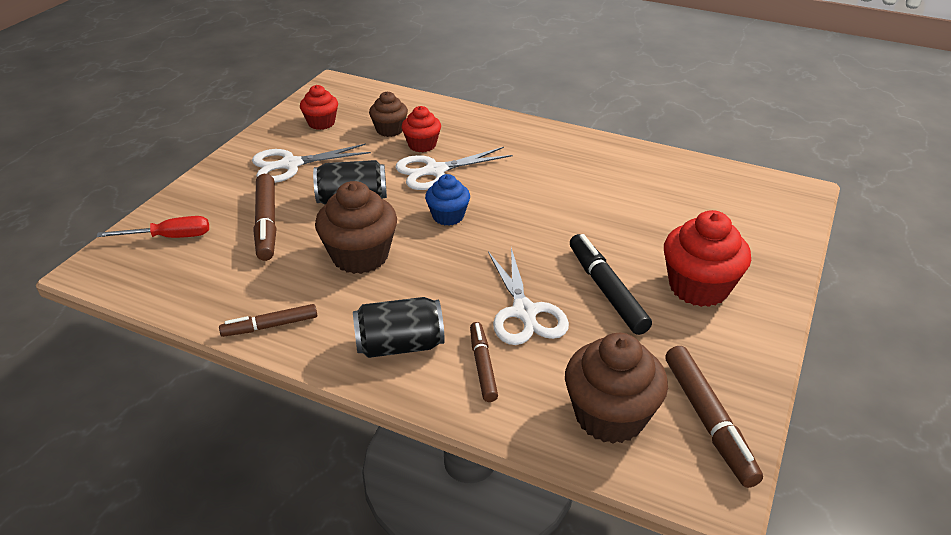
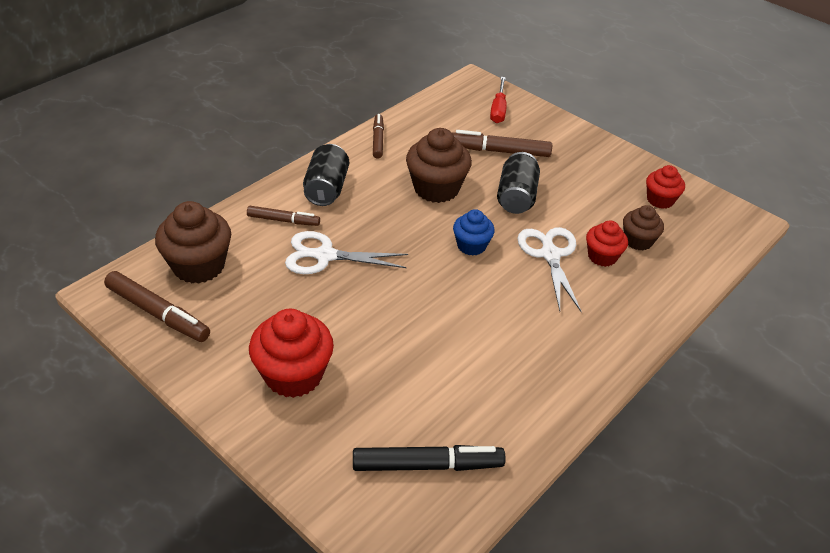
camera: 105 degrees right, 5 degrees up
(291, 165) = (585, 173): white scissors -> none
(606, 290) = (324, 311): black marker -> black marker (427, 465)
(708, 421) = (158, 313): brown marker -> brown marker turned 150 degrees counterclockwise

